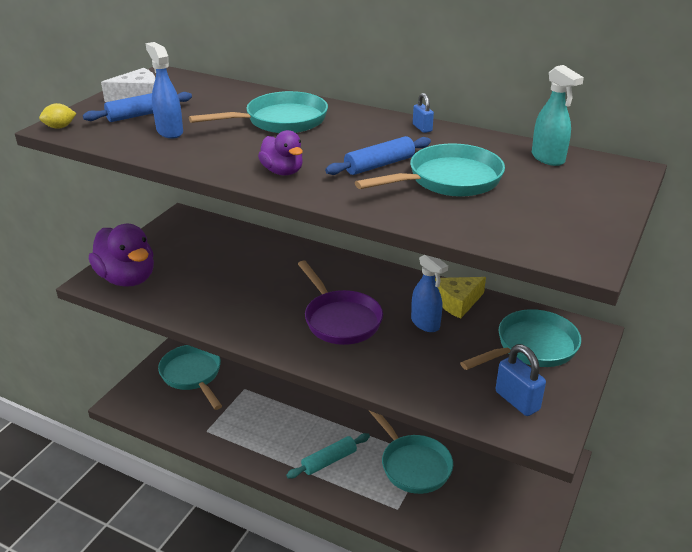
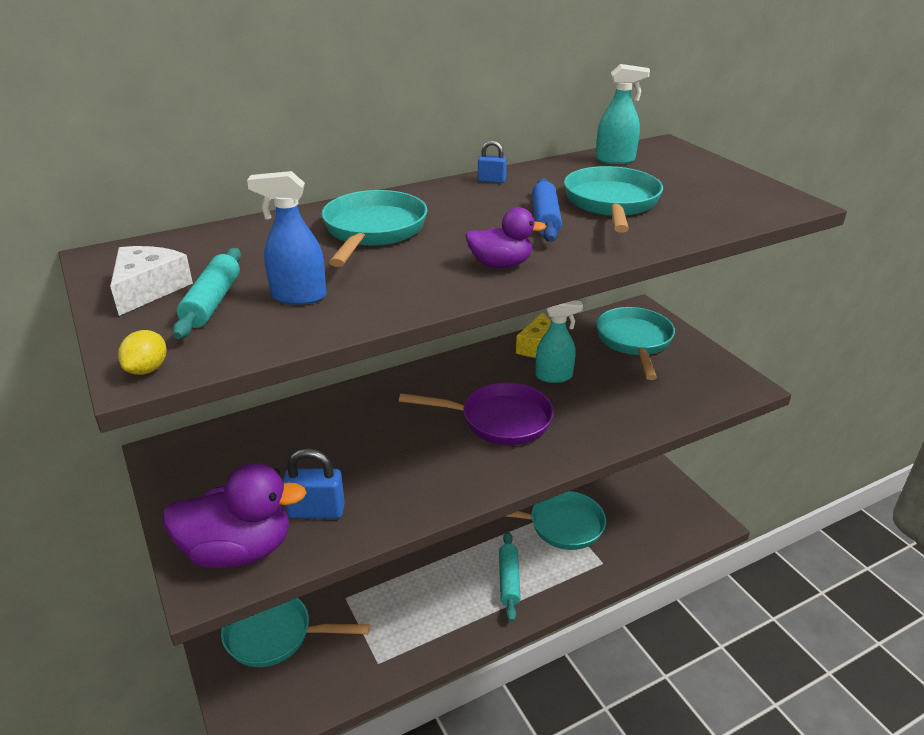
camera: 55 degrees left, 0 degrees up
(140, 115) = (212, 302): blue rolling pin -> turquoise rolling pin
(425, 324) = (554, 376): blue spray bottle -> turquoise spray bottle
(517, 401) = (694, 379): blue padlock -> blue padlock (316, 511)

